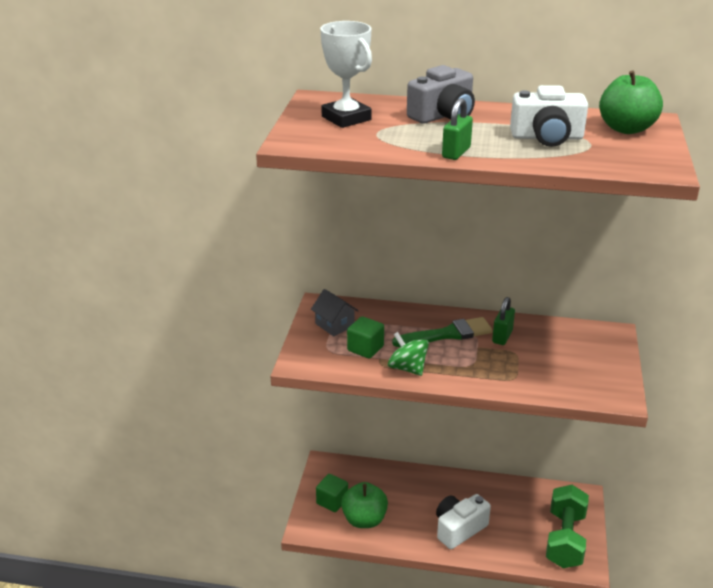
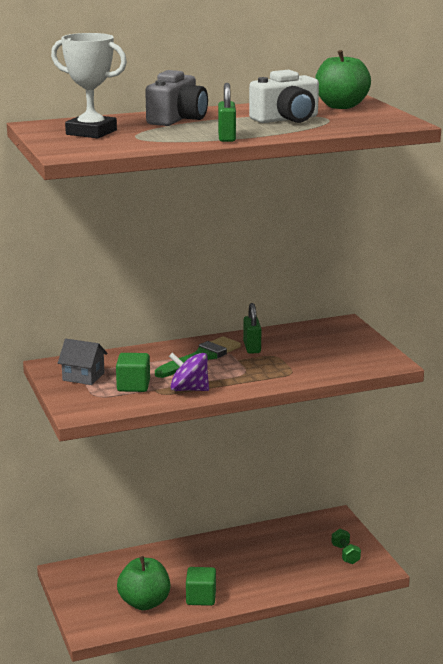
camera: 30 degrees left, 10 degrees down
(332, 501) = (98, 599): green cube -> green cube (201, 598)
(407, 368) = (189, 389): green spinning top -> purple spinning top
(459, 529) = (243, 579): white camera -> none
(565, 539) = (345, 554): green dumbbell -> green dumbbell, size x0.47

